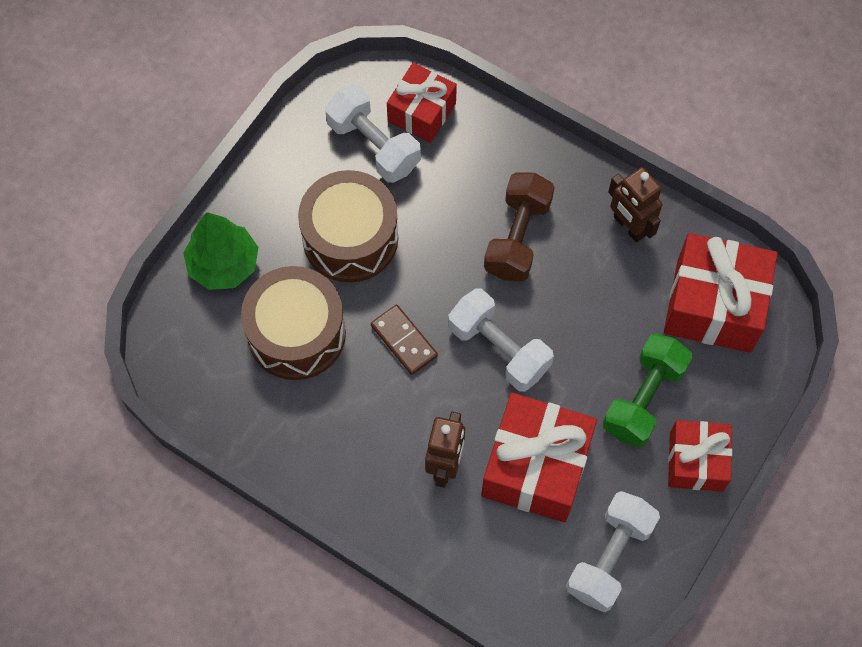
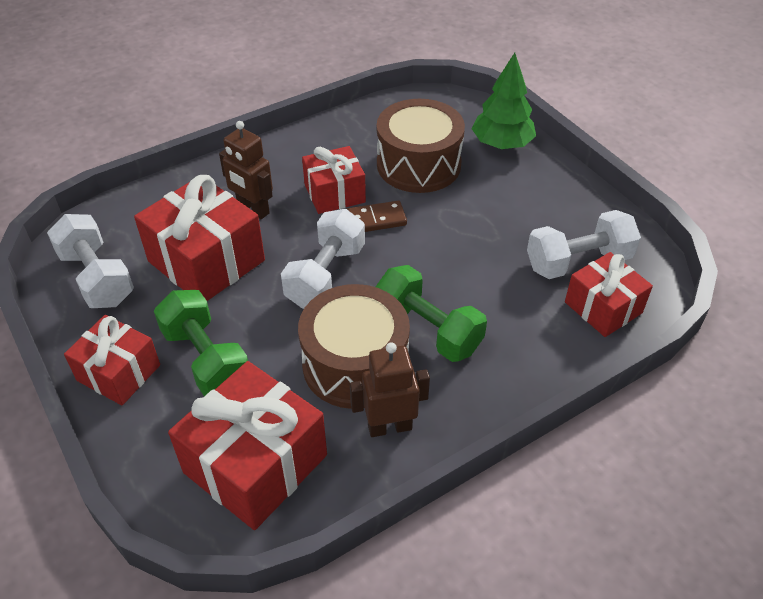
camera: 115 degrees right, 20 degrees down
(350, 238) = (488, 218): brown drum -> brown drum (355, 364)
(382, 396) = (334, 193): none -> red gift
(499, 349) = (325, 275): white dumbbell -> white dumbbell turned 45 degrees counterclockwise
(517, 237) = (428, 329): brown dumbbell -> green dumbbell

